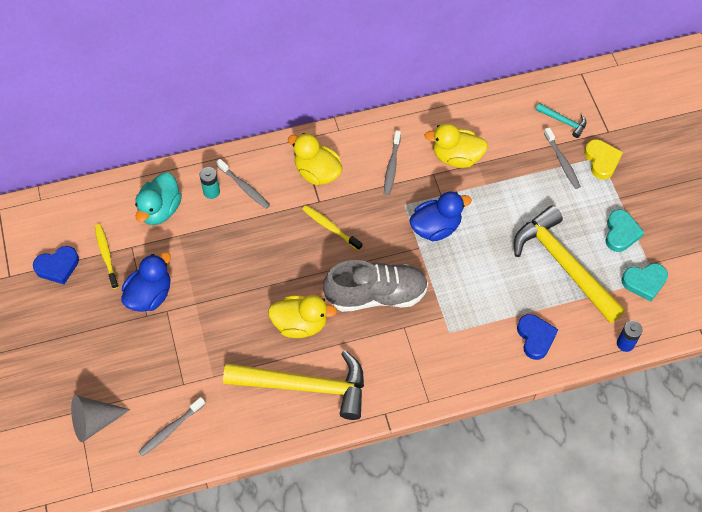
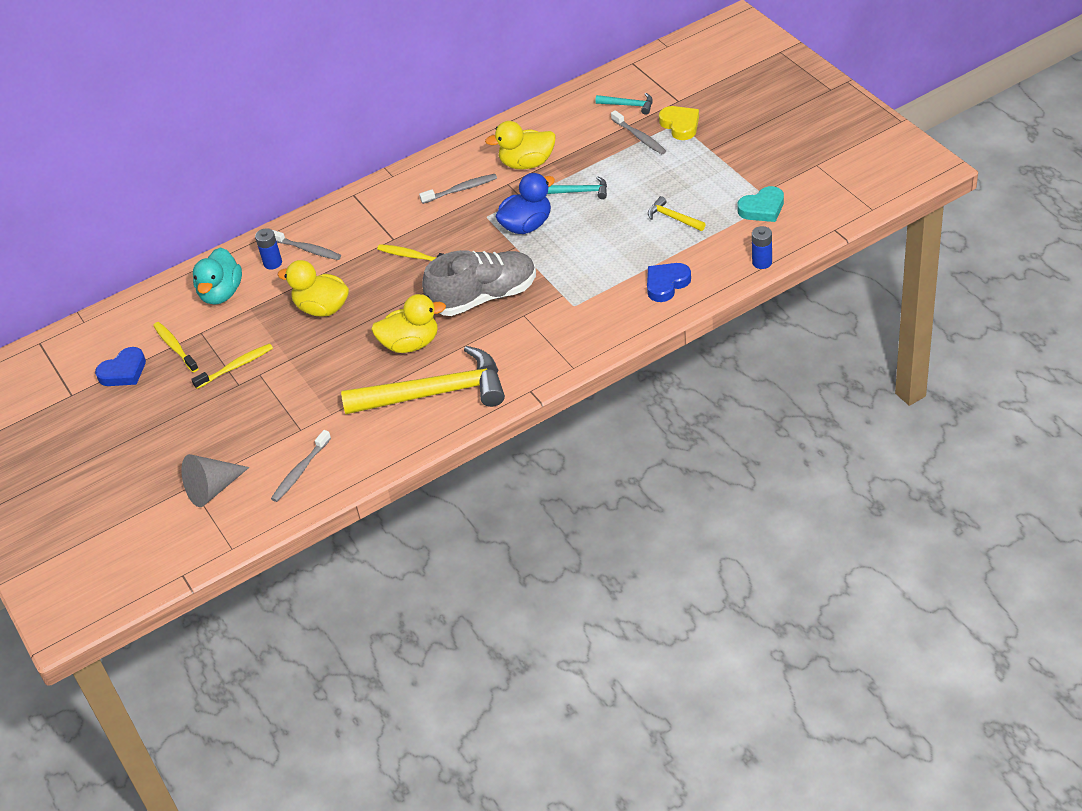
camera: 10 degrees left, 15 degrees down
(150, 295) = (236, 366): blue duck -> yellow toothbrush
(211, 192) = (273, 263): turquoise battery -> blue battery
(317, 172) = (382, 216): yellow duck -> yellow duck (322, 308)
(392, 166) = (461, 189): grey toothbrush -> grey toothbrush turned 105 degrees counterclockwise
(494, 206) = (582, 191): none -> turquoise hammer
(535, 338) = (666, 284): blue heart -> blue heart turned 105 degrees counterclockwise
(564, 265) = (673, 218): yellow hammer -> yellow hammer, size x0.42
(621, 233) = (723, 176): turquoise heart -> none

